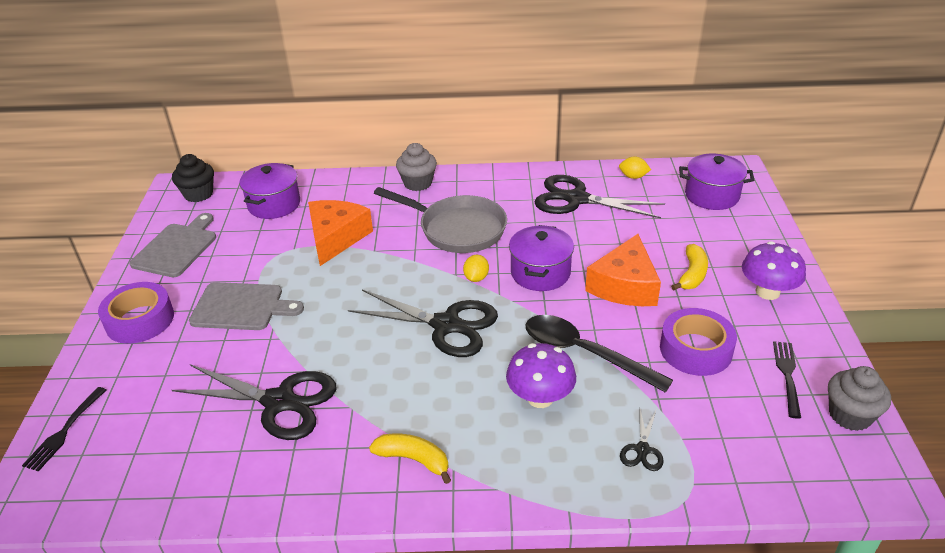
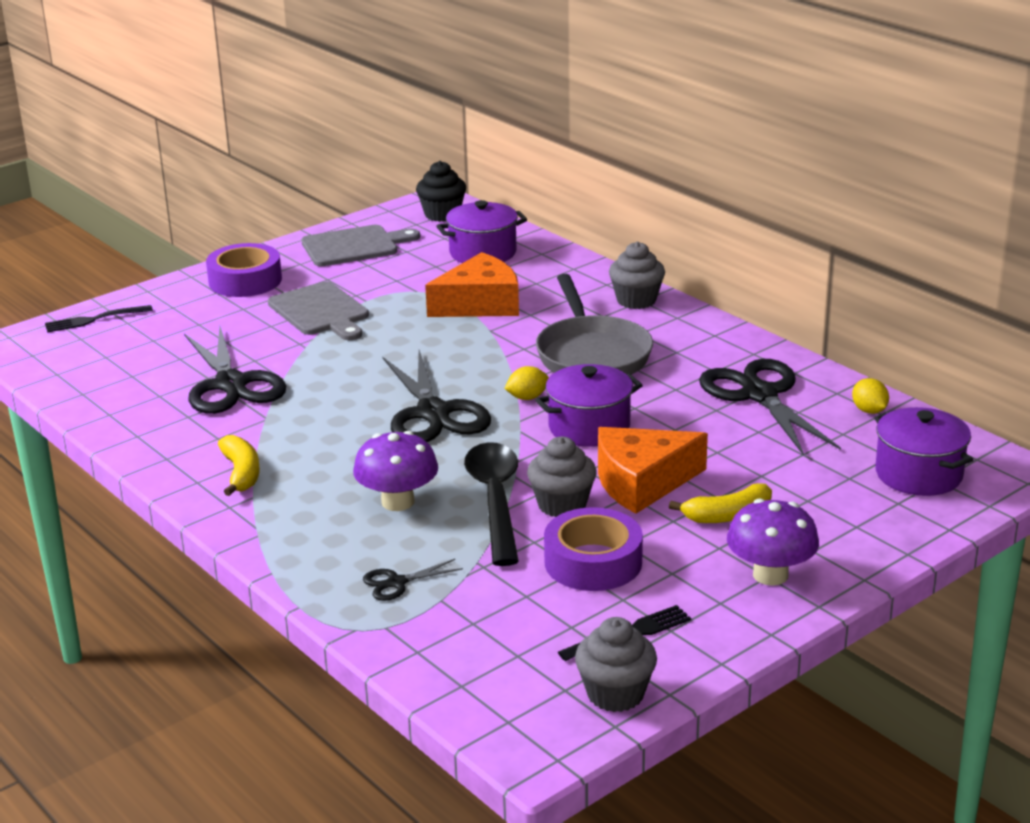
camera: 50 degrees right, 10 degrees down
(618, 328) = (562, 505): none -> grey cupcake

